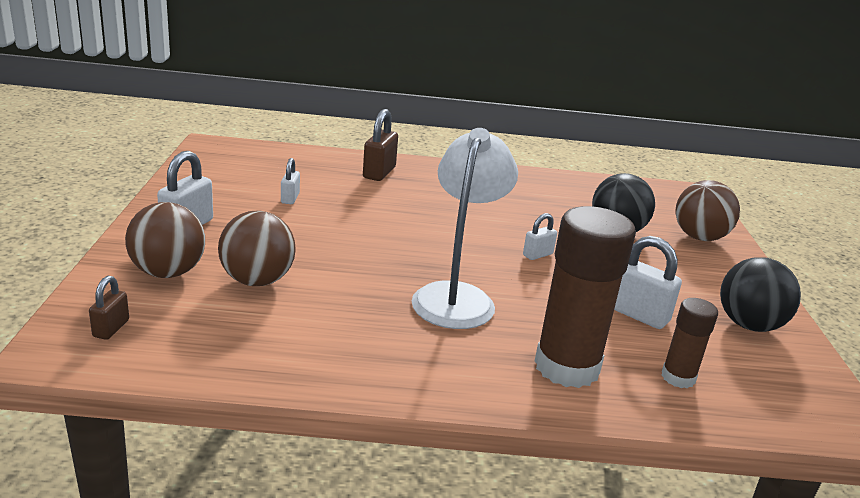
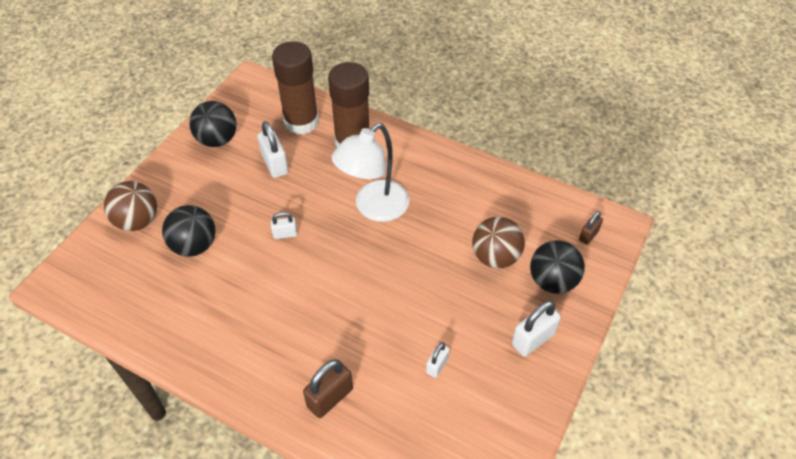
camera: 150 degrees left, 25 degrees up
(168, 272) = (552, 281): brown ball -> black ball
(678, 377) = (301, 122): brown glue stick -> brown glue stick, size x1.93

